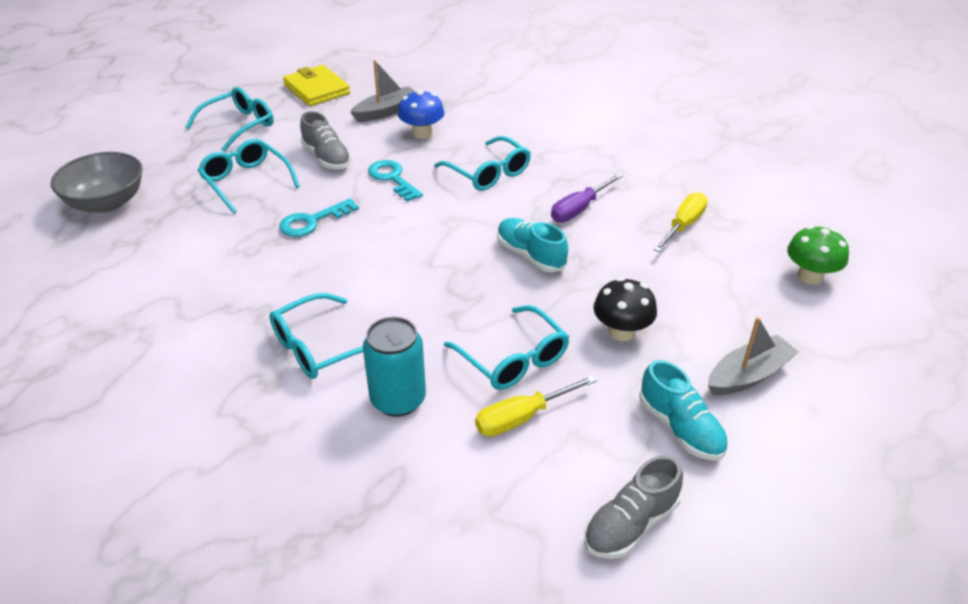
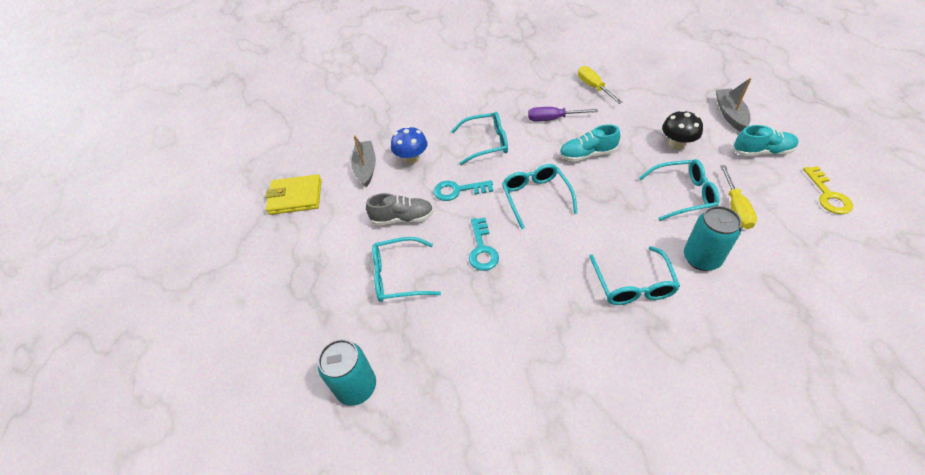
camera: 55 degrees left, 10 degrees up
(107, 203) = (356, 387): grey bowl -> turquoise can
(239, 126) = (307, 260): turquoise glasses -> turquoise glasses (536, 197)
(579, 209) = (553, 119): purple screwdriver -> purple screwdriver turned 105 degrees clockwise
(630, 524) = (827, 195): grey shoe -> yellow key
(810, 276) = (661, 65): green mushroom -> none

